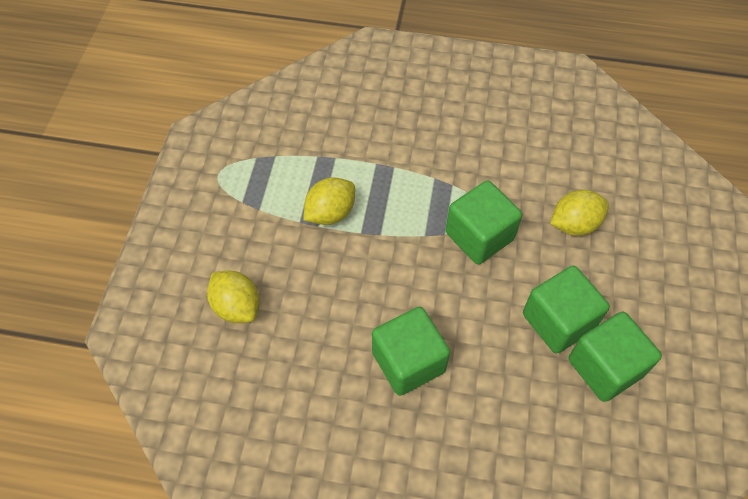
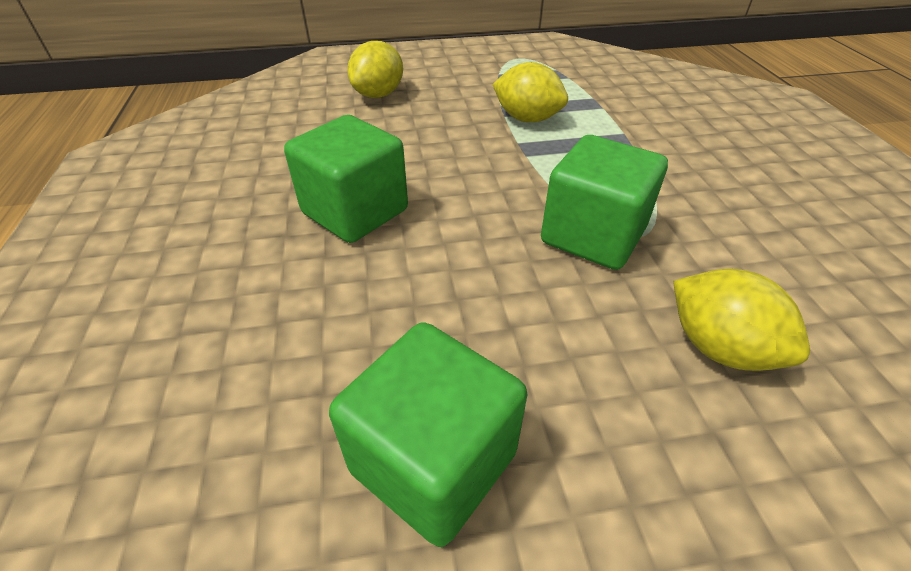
camera: 70 degrees right, 15 degrees down
(558, 321) = (499, 362): green cube -> none

